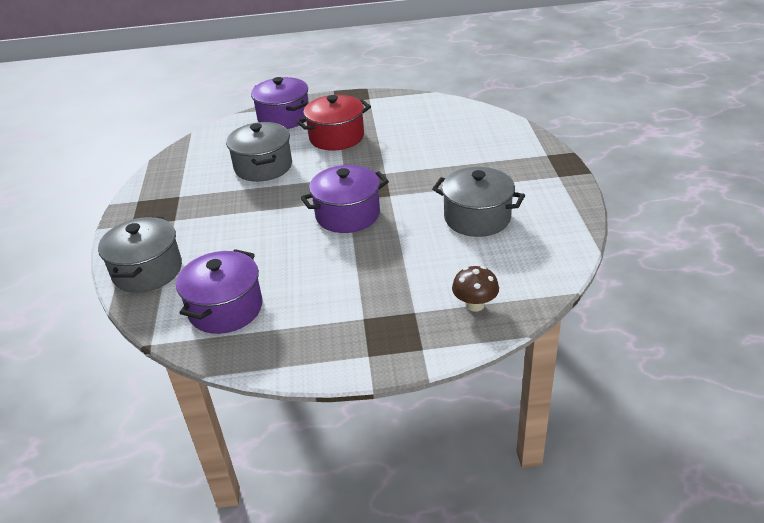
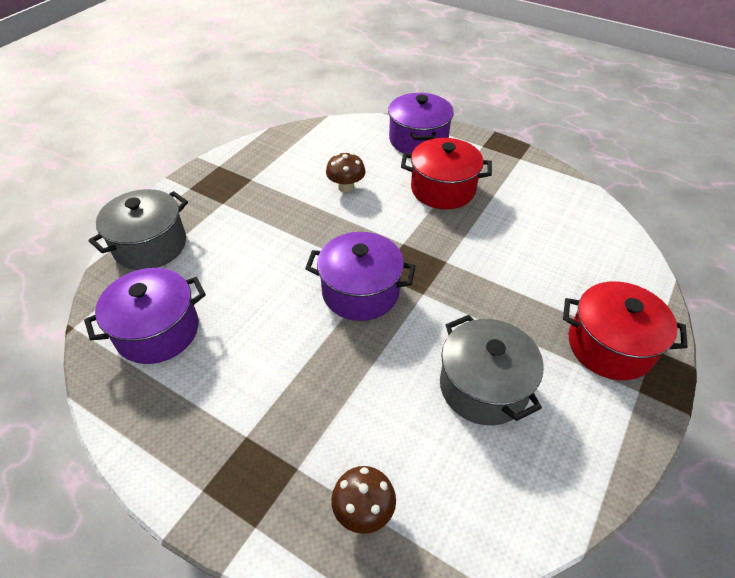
camera: 35 degrees right, 10 degrees up
(263, 167) = (346, 187): grey pot -> brown mushroom
(524, 165) = (610, 346): none -> red pot

